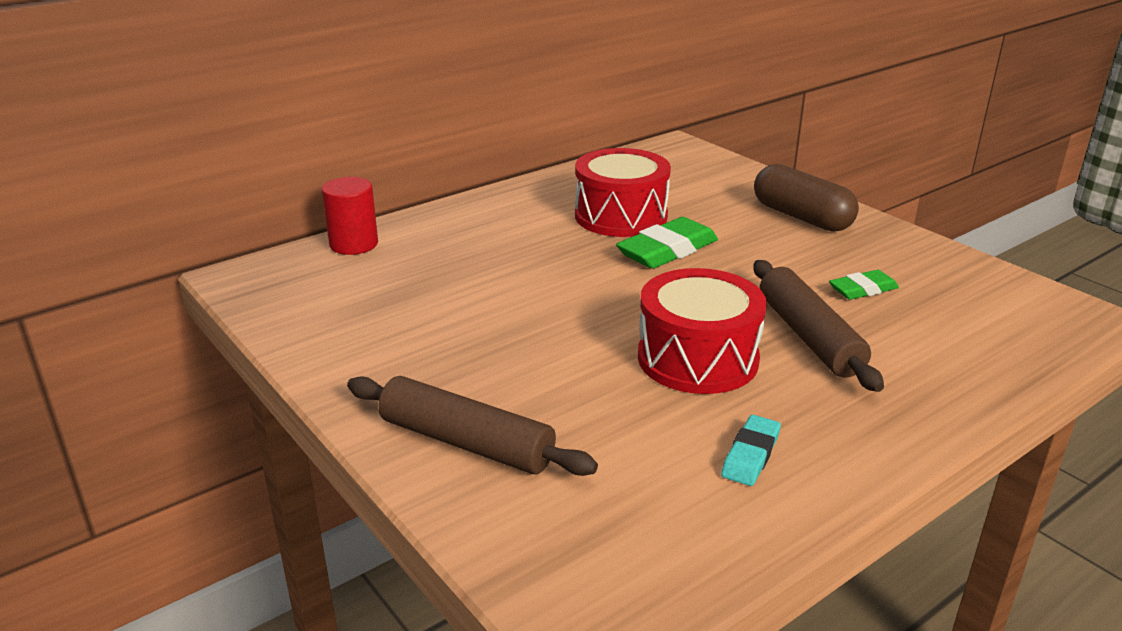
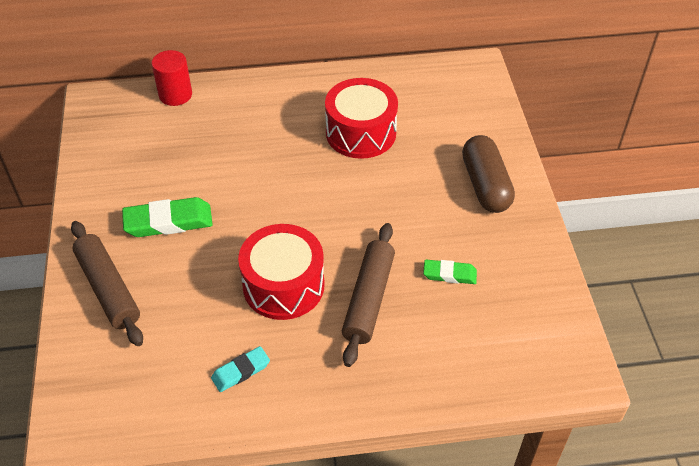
camera: 30 degrees right, 20 degrees up
(667, 250) = (358, 180): green eraser -> green eraser (168, 221)

